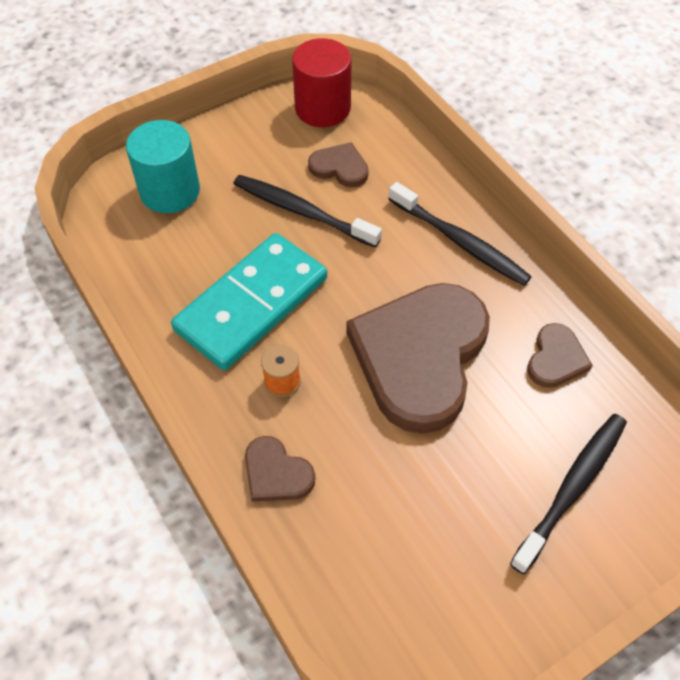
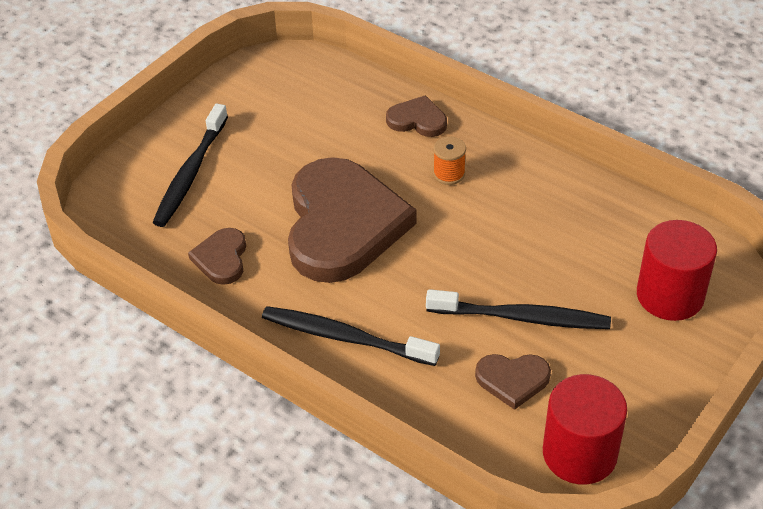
camera: 160 degrees right, 10 degrees down
(170, 191) = (670, 295): turquoise cylinder -> red cylinder
(251, 304) = (513, 220): turquoise domino -> none

